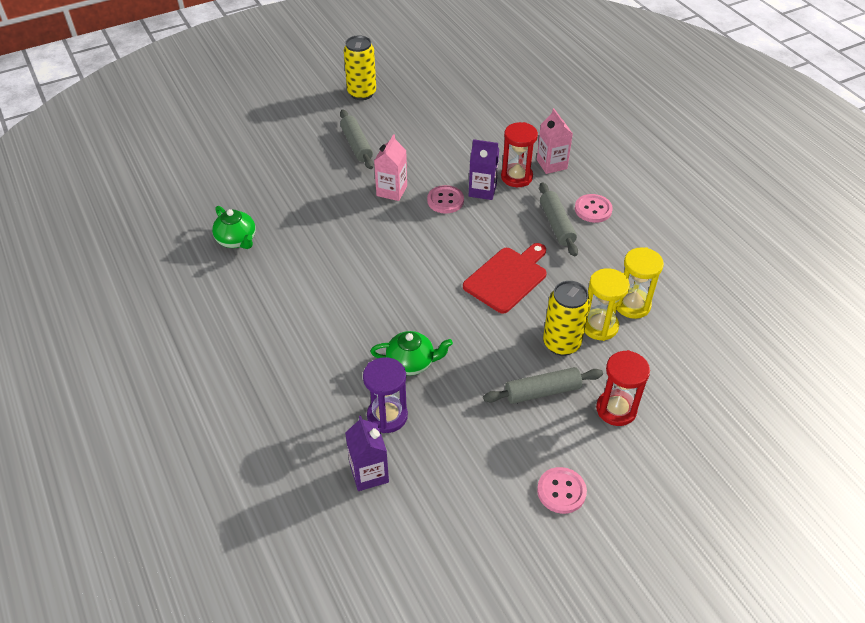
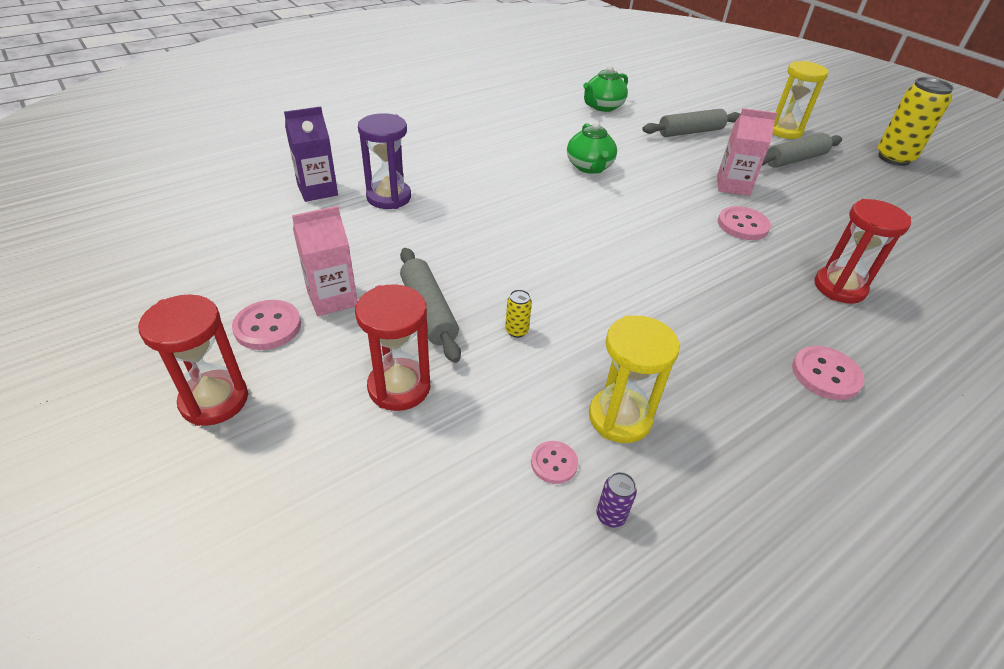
camera: 80 degrees right, 5 degrees down
(411, 363) = (463, 209): green teapot -> green teapot (589, 167)
(482, 190) = (785, 255): purple carton -> none
(507, 278) = (625, 279): red cutting board -> none
(551, 164) = (901, 326): pink carton -> pink carton (332, 299)
(556, 224) = (761, 329): grey rolling pin -> grey rolling pin (690, 132)
(561, 343) = (516, 331): yellow can -> yellow can, size x0.41
(599, 326) = (561, 374): yellow hourglass -> yellow hourglass (784, 131)
(635, 514) = (214, 400): none -> red hourglass
(666, 339) = (554, 463): none -> pink button
(696, 321) = (610, 516): none -> purple can

